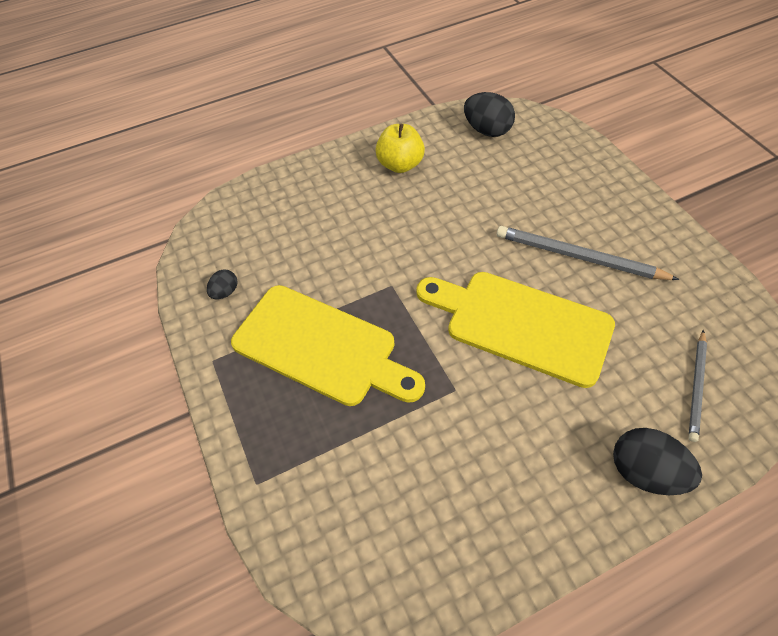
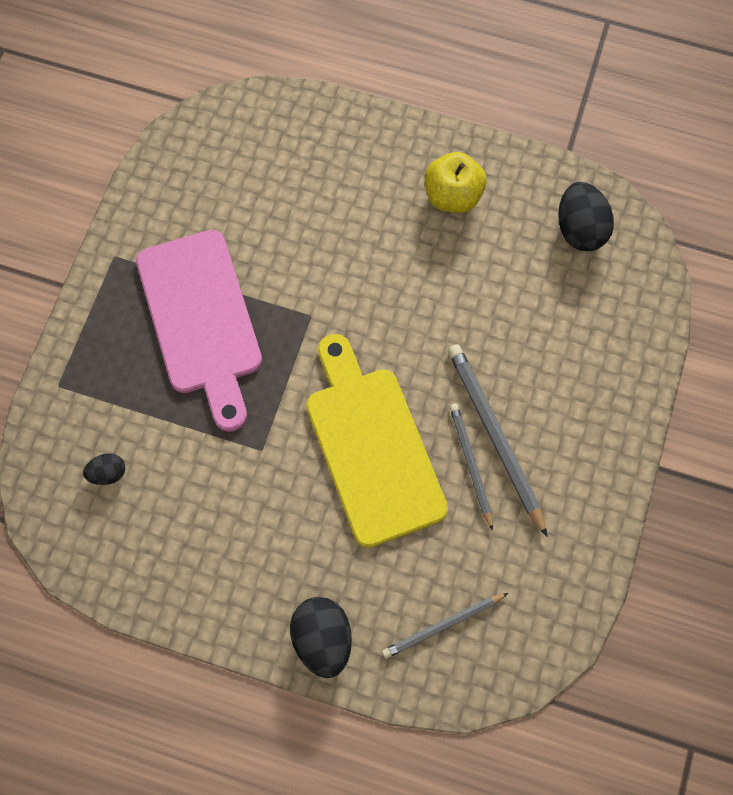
camera: 40 degrees right, 15 degrees up
(225, 292) = (178, 200): black egg -> black egg (108, 473)
(321, 347) = (202, 320): yellow cutting board -> pink cutting board
(586, 282) = (470, 464): none -> grey pencil

